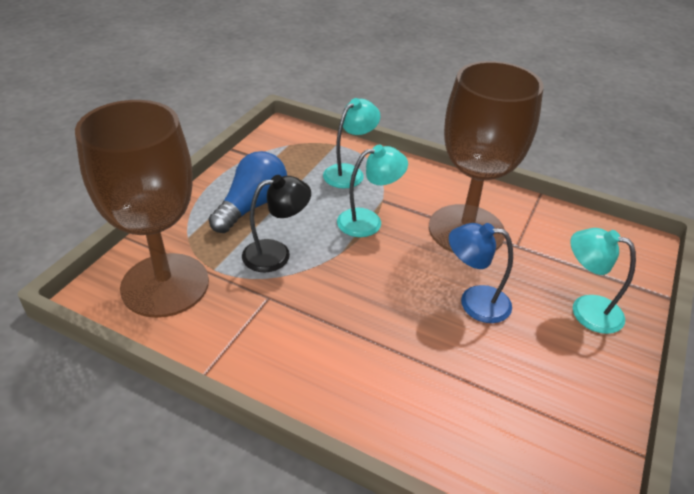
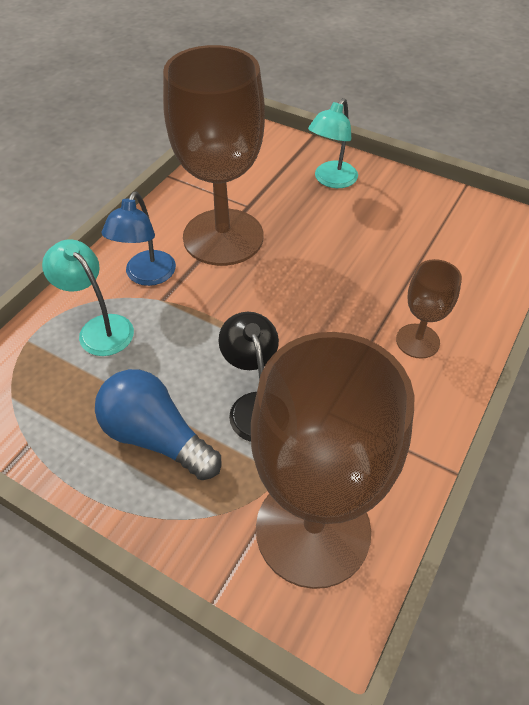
camera: 85 degrees left, 10 degrees up
(351, 367) = (417, 341): none -> brown goblet
(368, 221) = (201, 315): turquoise lamp -> none
(474, 302) = (326, 246): blue lamp -> blue lamp (146, 276)

